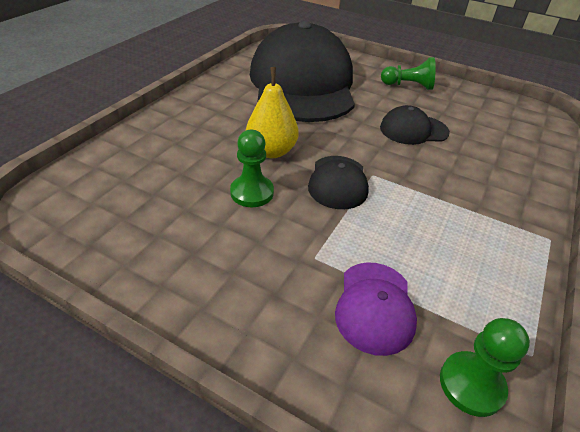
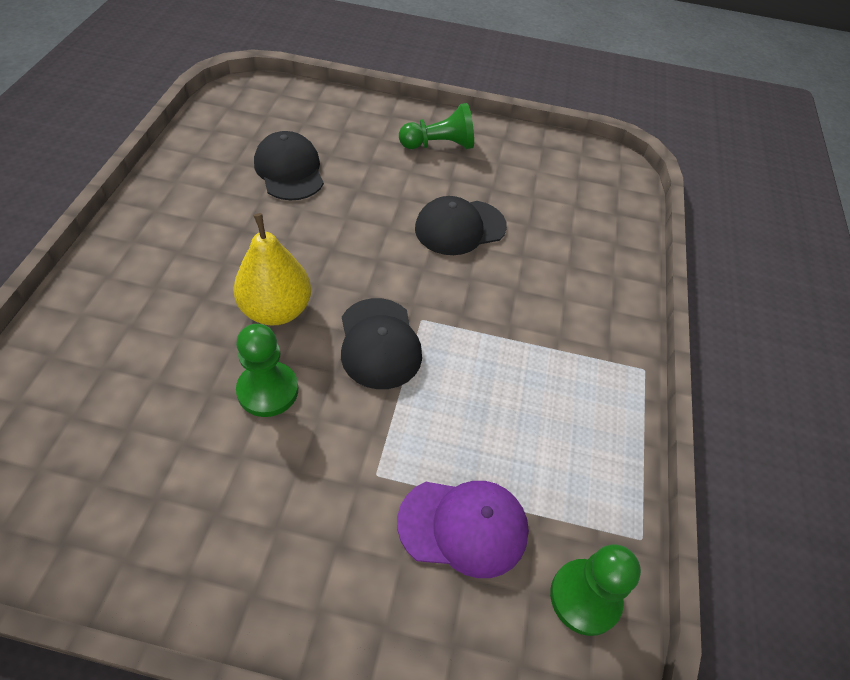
camera: 20 degrees left, 10 degrees up
(302, 84) = (289, 170): black cap -> black cap, size x0.42
(375, 307) = (463, 526): purple cap -> purple cap turned 75 degrees counterclockwise

